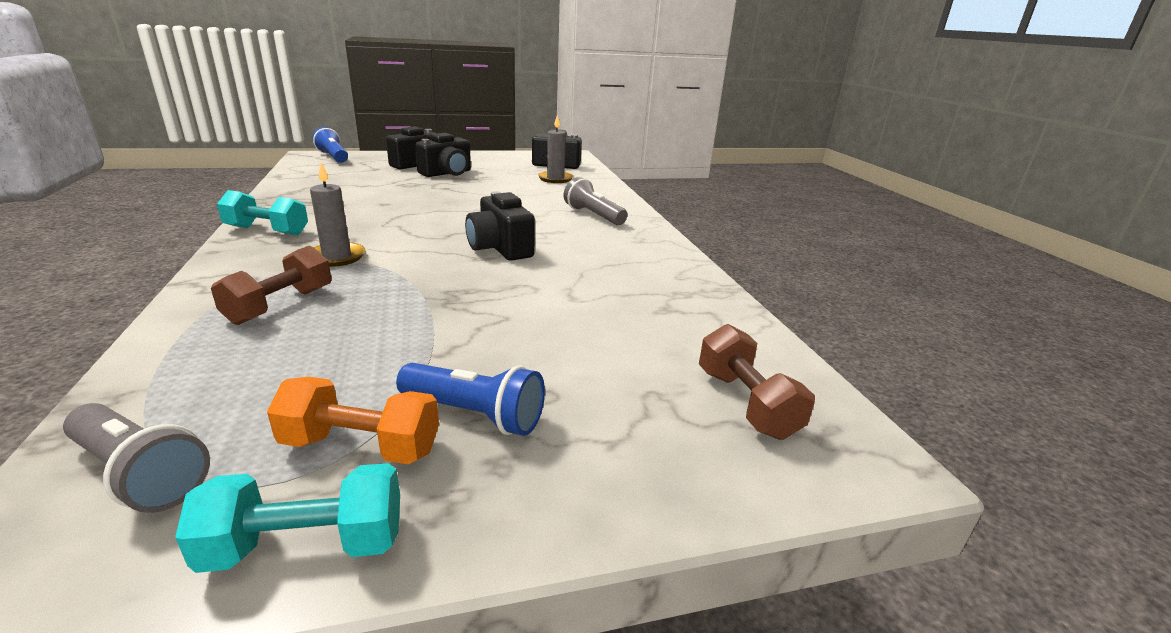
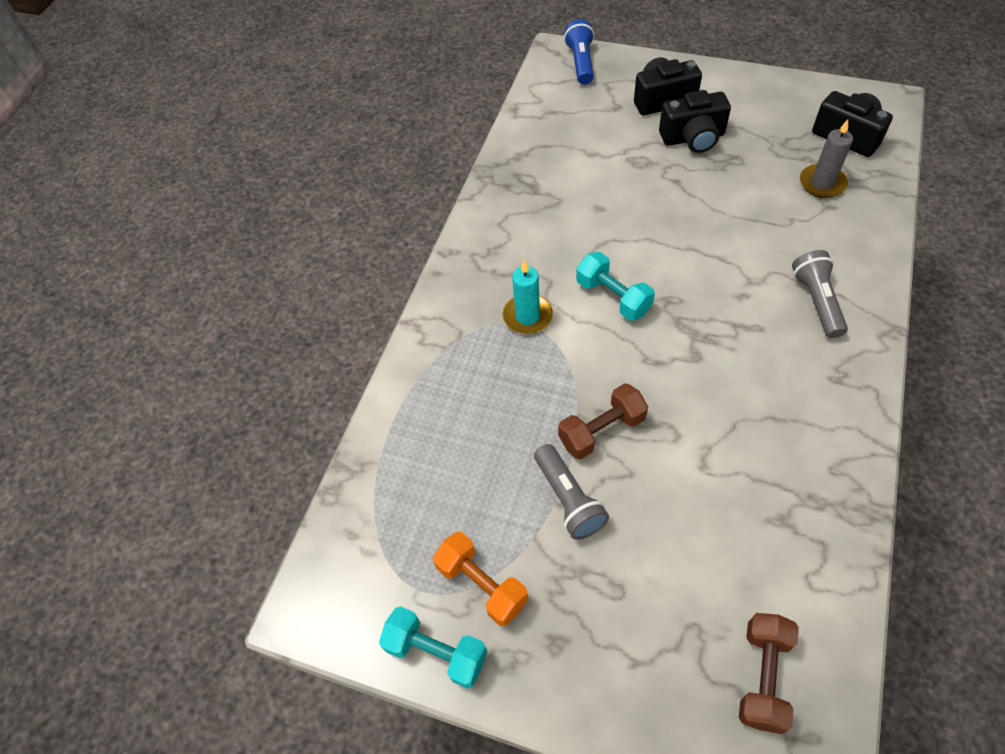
camera: 40 degrees right, 30 degrees up
(140, 474) = (369, 550): grey flashlight -> grey flashlight (568, 499)
(267, 231) = (482, 244): turquoise dumbbell -> turquoise dumbbell (613, 297)
(280, 305) = (469, 386): brown dumbbell -> brown dumbbell (601, 430)
(337, 257) = (527, 316): grey candle -> turquoise candle
(474, 414) = (558, 587): blue flashlight -> none
(500, 248) = (677, 347): black camera -> none

